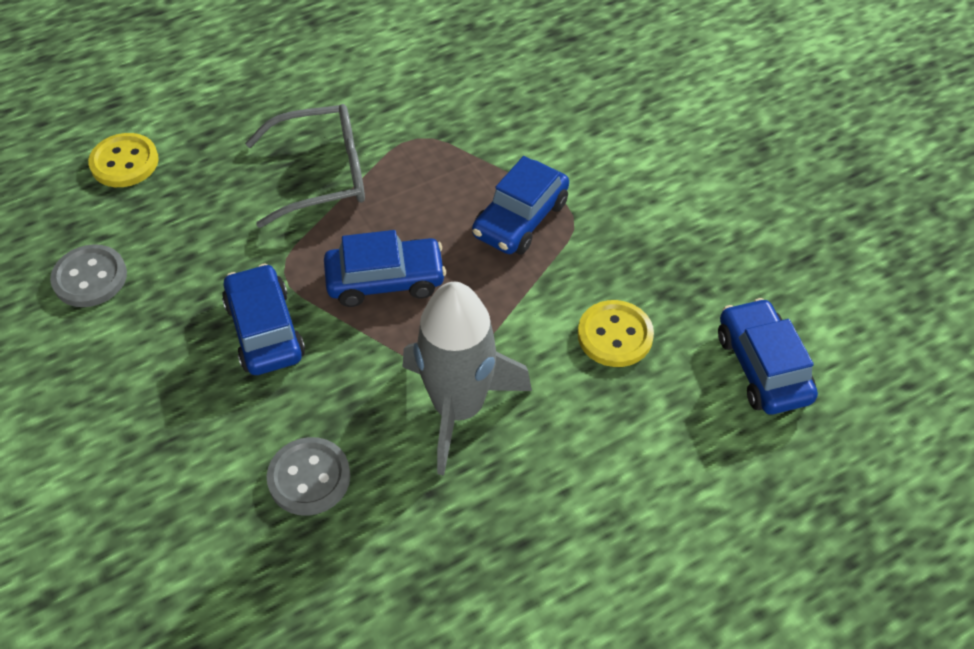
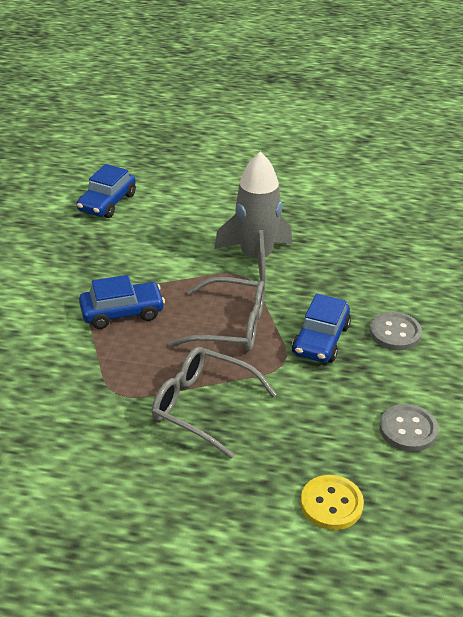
camera: 140 degrees left, 15 degrees down
(309, 478) = (352, 271): grey button -> grey button (395, 333)
(385, 280) = (230, 326): blue car -> grey glasses
(615, 335) = (150, 244): yellow button -> none

